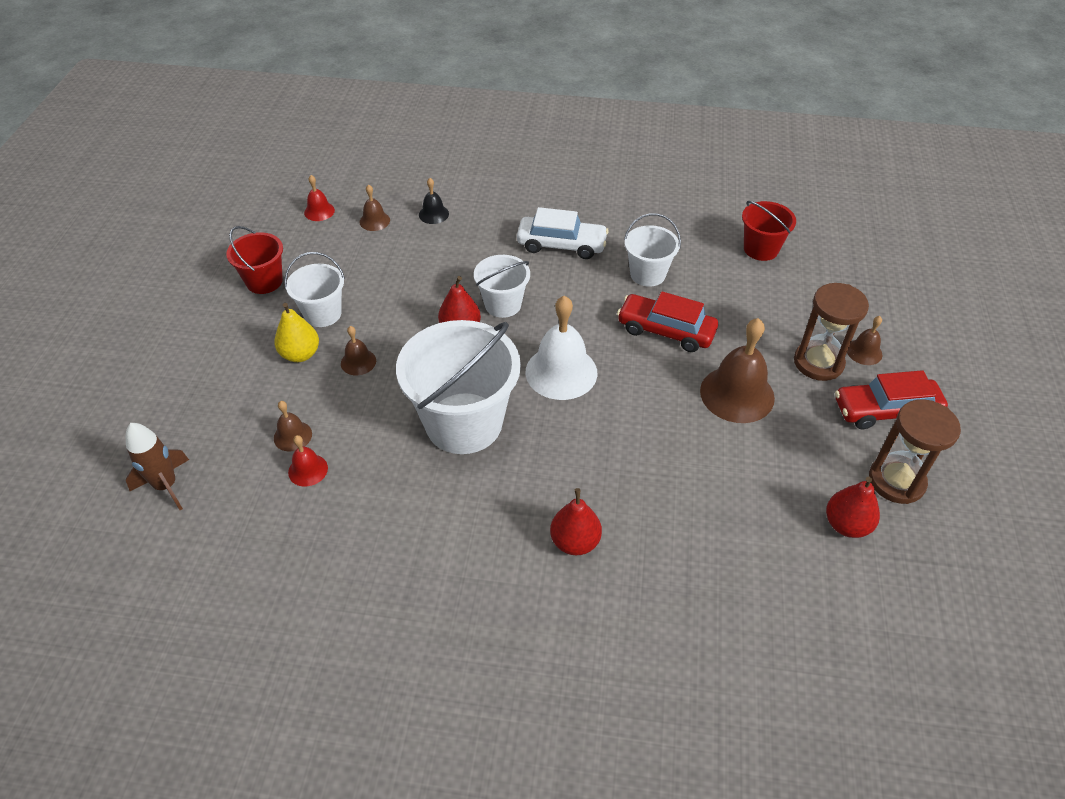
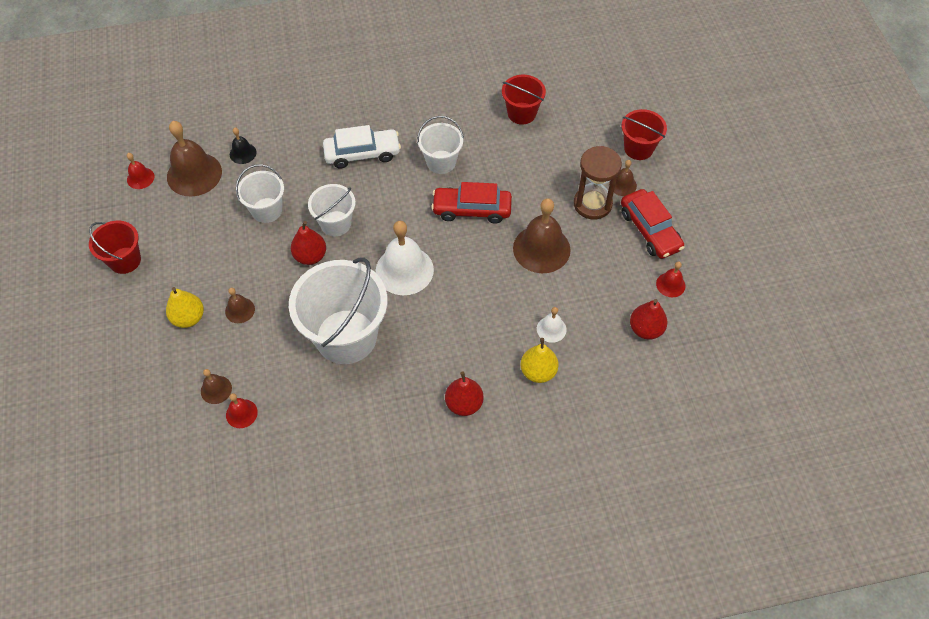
camera: 20 degrees left, 10 degrees up
(166, 486) = (134, 463): brown rocket -> none
(322, 314) = (190, 276): white bucket -> white bucket (267, 210)
(374, 221) = (194, 174): brown bell -> brown bell, size x2.01
(684, 533) = (538, 371): none -> yellow pear
(719, 488) = (551, 329): none -> white bell
(885, 410) = (650, 230): red car -> red car turned 90 degrees counterclockwise
(896, 318) = (638, 148): none -> red bucket
(896, 481) = (670, 284): brown hourglass -> red bell

